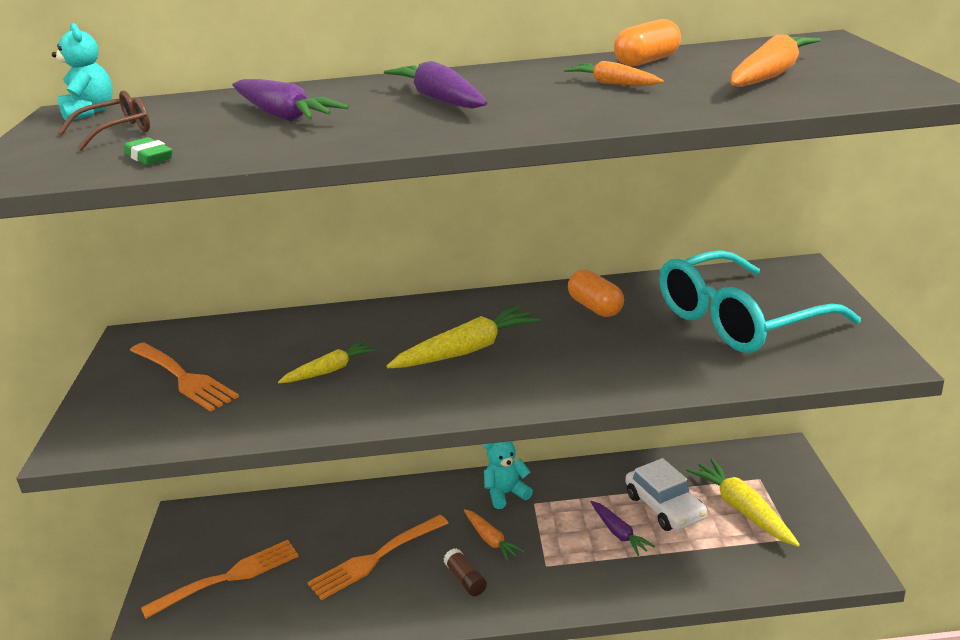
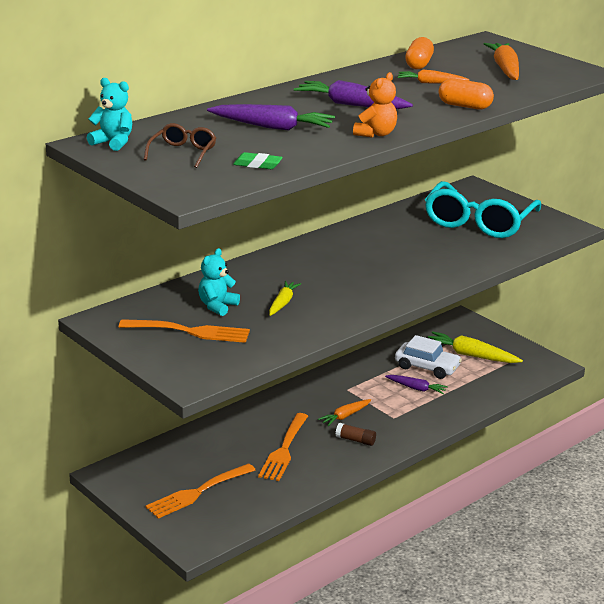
camera: 40 degrees left, 0 degrees up
(229, 577) = (197, 492): orange fork -> orange fork turned 150 degrees counterclockwise
(382, 139) = (375, 134): none -> orange teddy bear
(467, 350) = (350, 272): yellow carrot -> none
(491, 540) = (345, 416): orange carrot -> orange carrot turned 120 degrees clockwise
(506, 494) = (323, 390): turquoise teddy bear -> turquoise teddy bear (217, 306)
(595, 308) = (390, 232): orange capsule -> orange capsule (464, 106)

